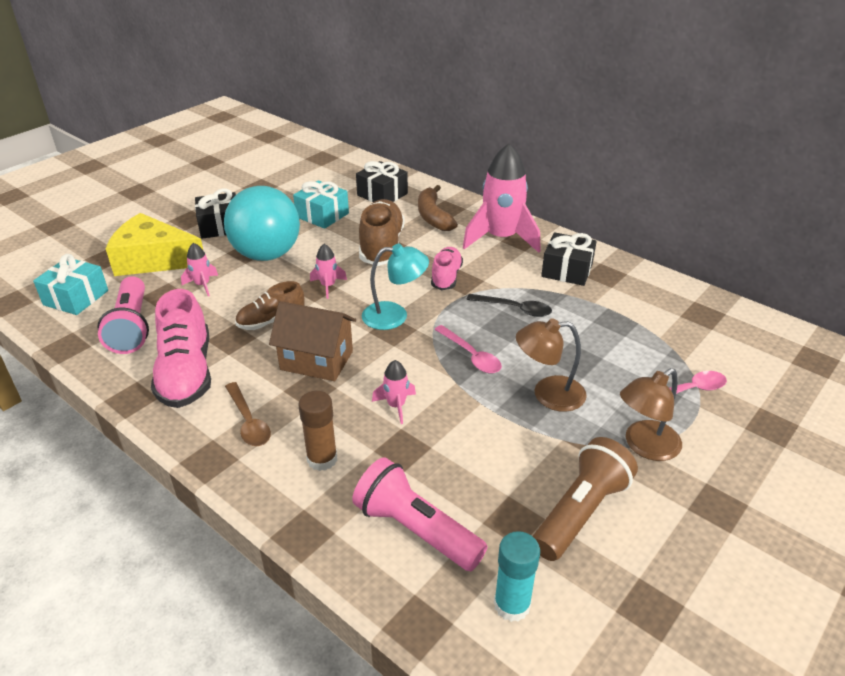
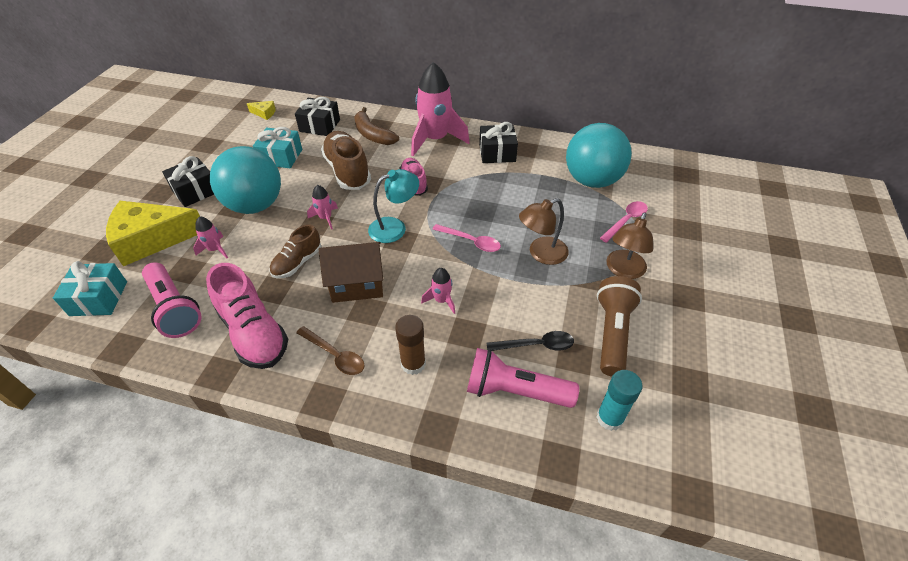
camera: 25 degrees left, 10 degrees up
(334, 170) = (264, 113): none -> yellow cheese
(514, 309) = (479, 194): black spoon -> black spoon (536, 345)
(671, 332) = (592, 180): none -> turquoise ball

